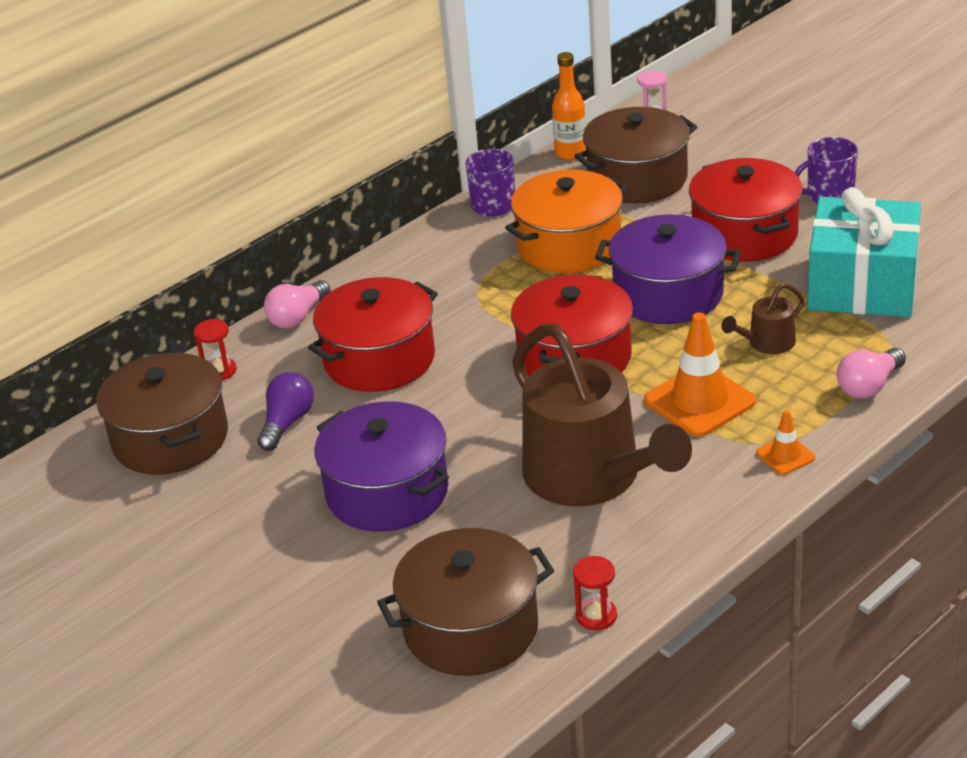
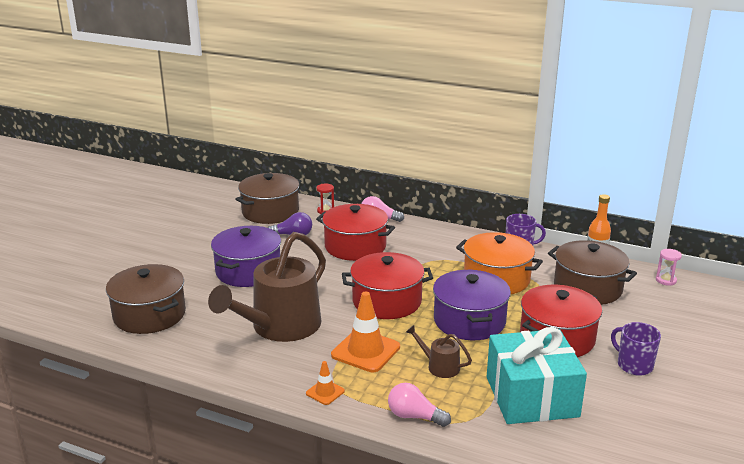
camera: 65 degrees right, 10 degrees down
(596, 616) = (164, 350): red hourglass -> none

